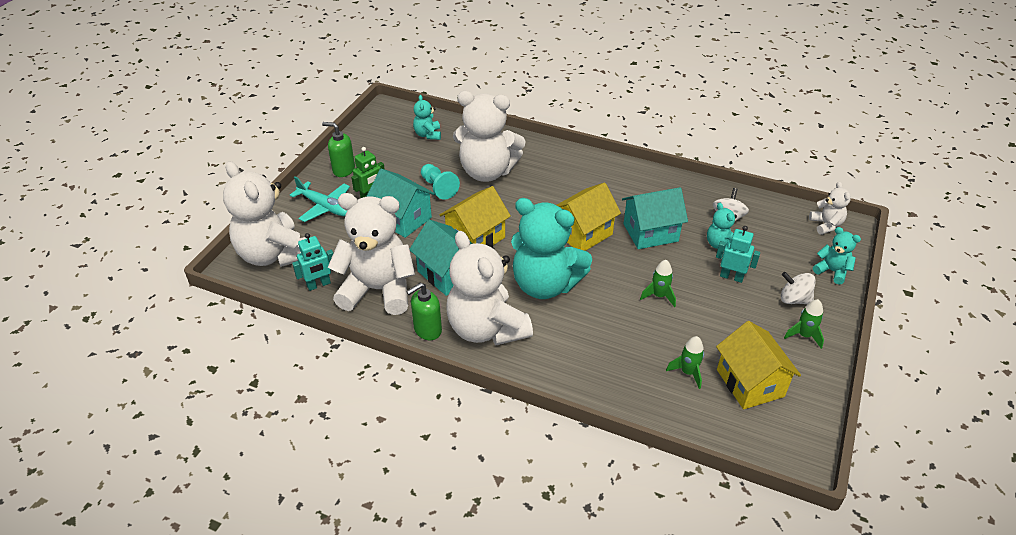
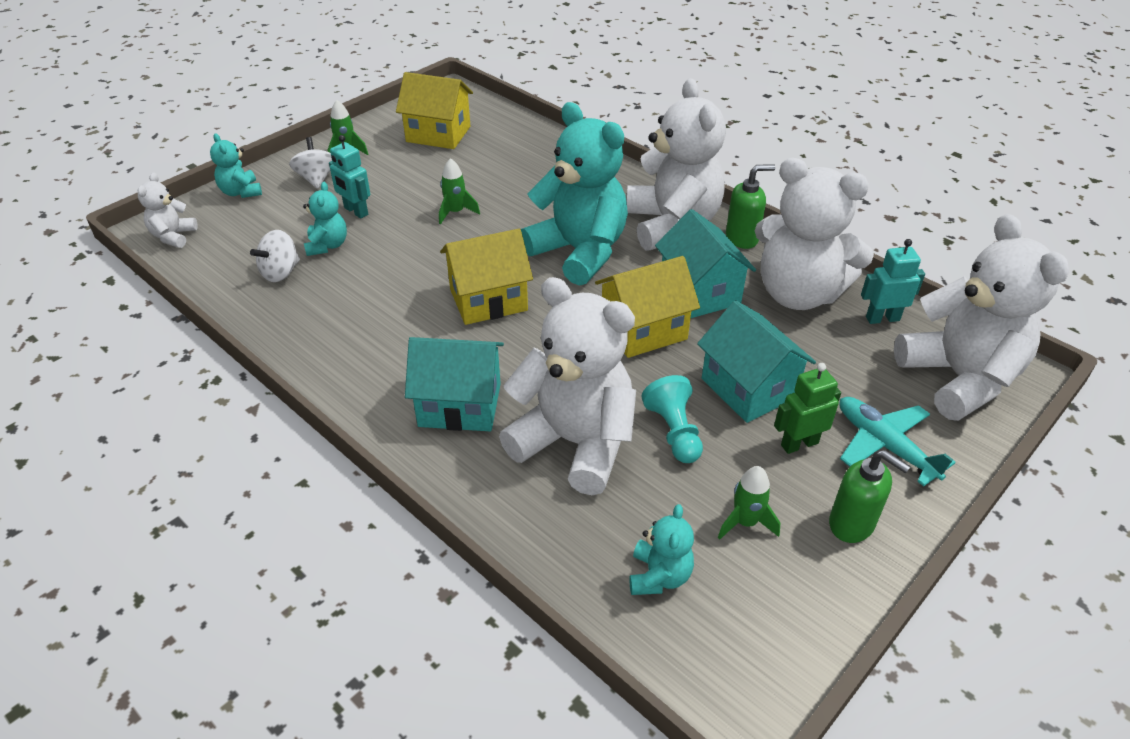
camera: 160 degrees left, 0 degrees up
(650, 232) = (398, 279): turquoise house -> turquoise house (460, 405)
(688, 372) = (487, 151): green rocket -> green rocket (745, 522)
(750, 383) = (438, 134): yellow house -> yellow house turned 75 degrees counterclockwise
(794, 299) = (316, 179): white spinning top -> white spinning top turned 150 degrees counterclockwise

